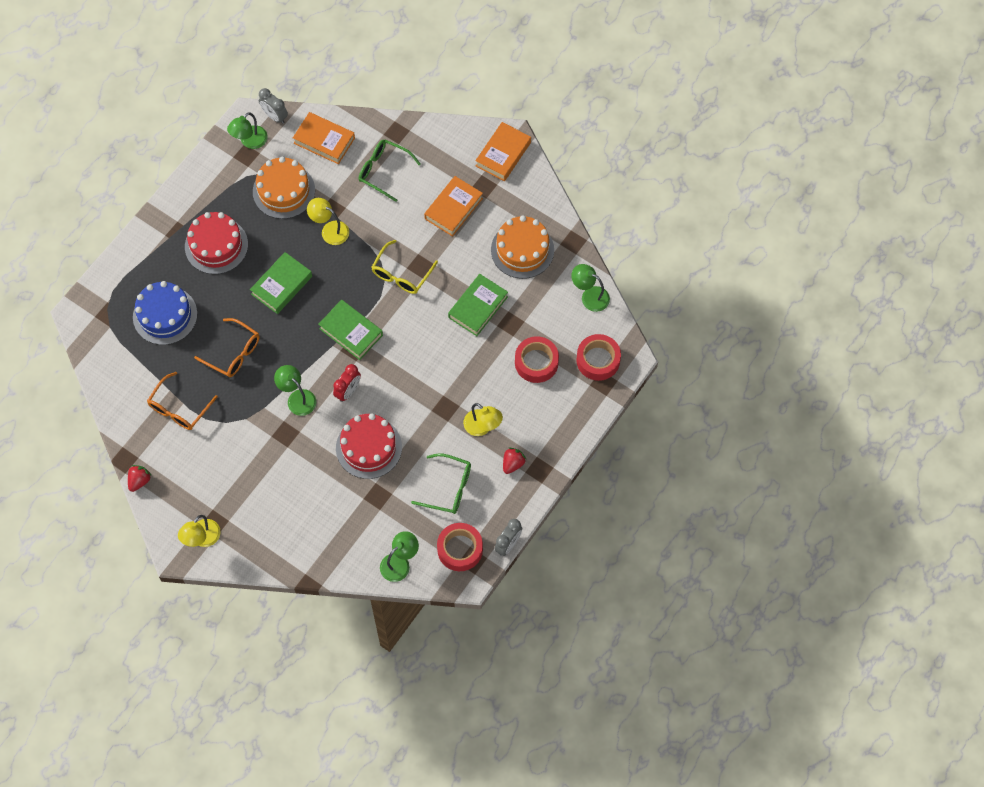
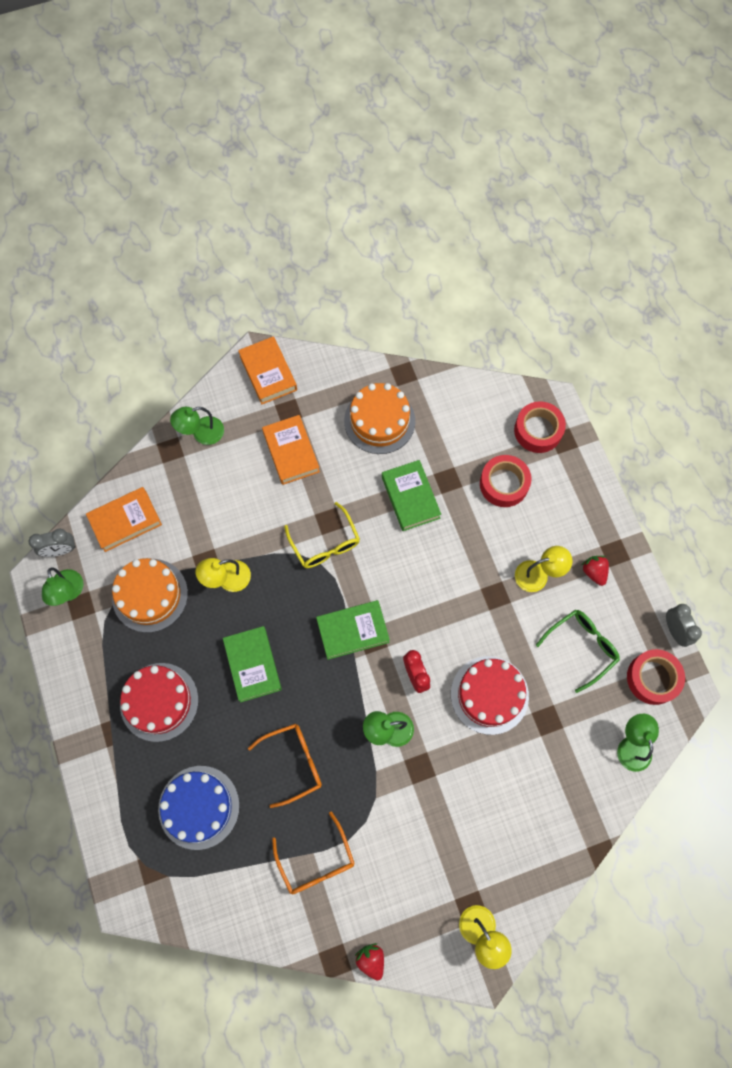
camera: 55 degrees left, 5 degrees up
(384, 171) = (203, 488): green glasses -> none
(590, 296) = (468, 395): green lamp -> green lamp (201, 433)

